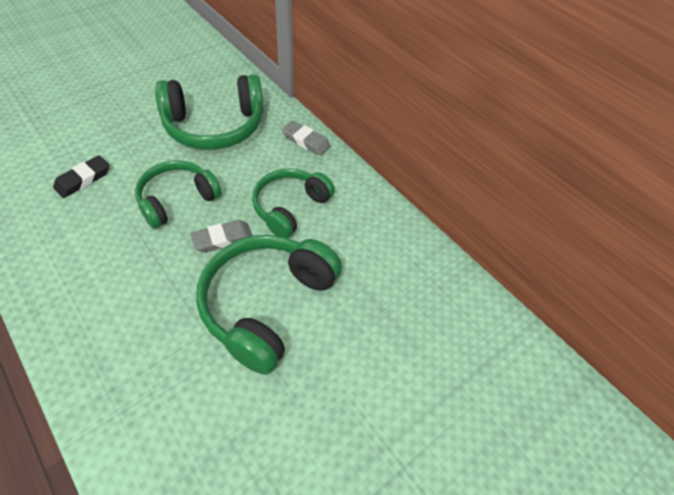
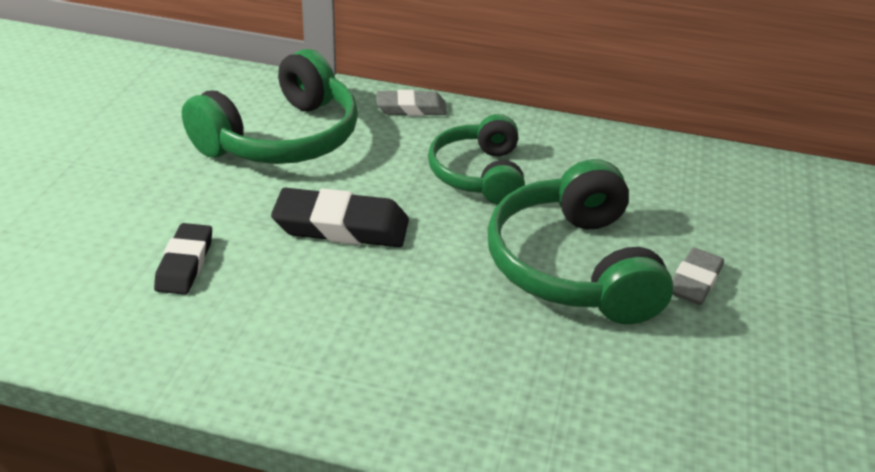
camera: 35 degrees left, 15 degrees down
(177, 200) = (341, 226): green headphones -> black eraser
(222, 239) = (447, 236): grey eraser -> grey eraser (695, 281)

